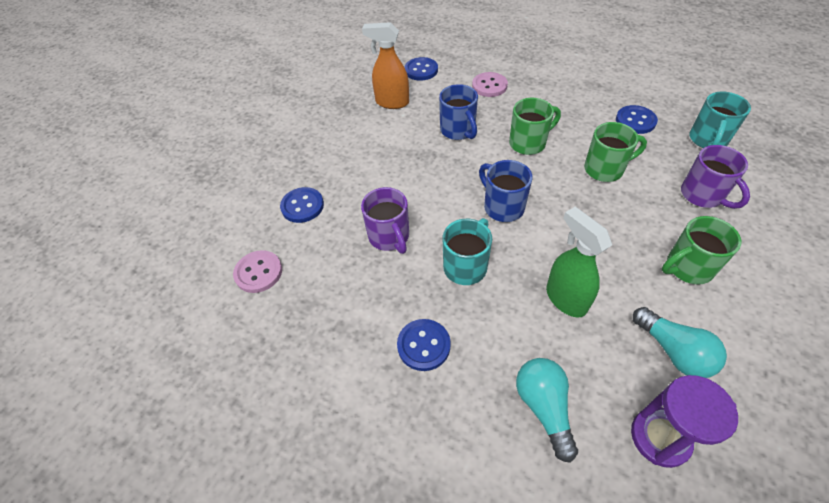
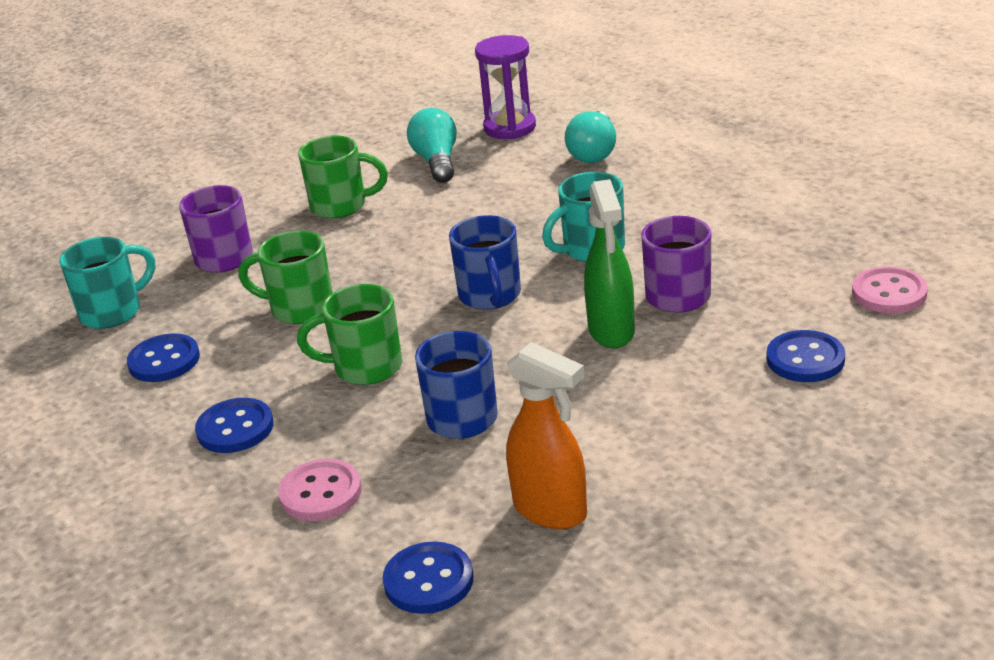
camera: 155 degrees left, 20 degrees down
(423, 345) = (687, 201): blue button -> blue button (235, 428)
(565, 298) = (500, 207): green spray bottle -> green spray bottle (611, 332)

